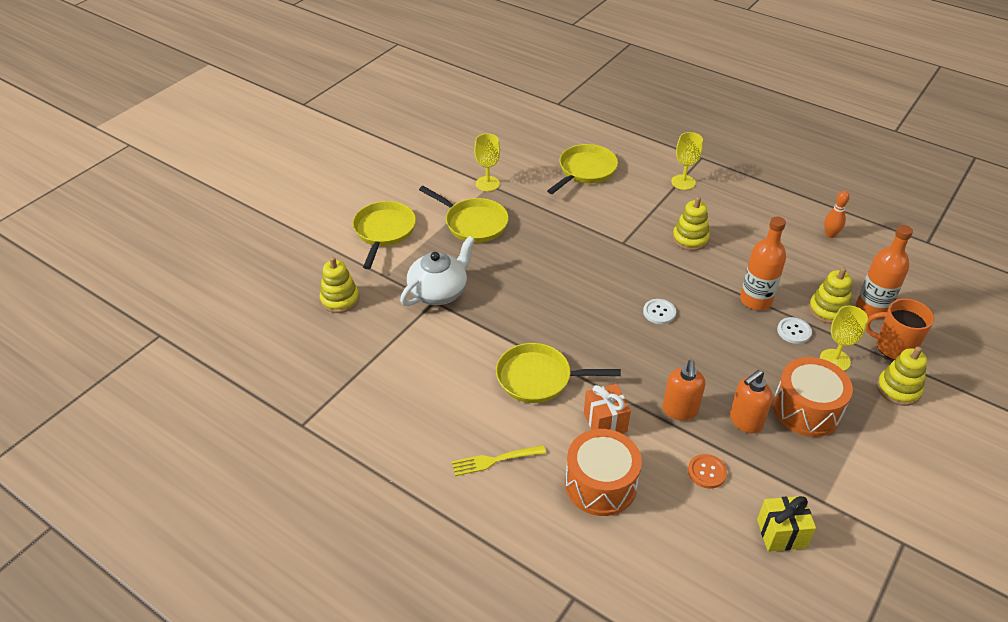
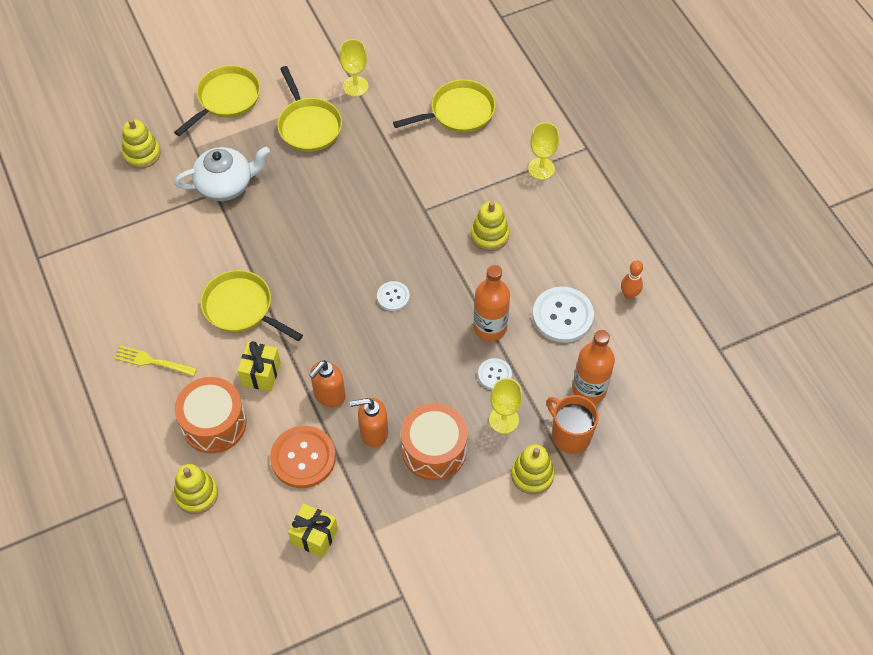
camera: 30 degrees right, 15 degrees up
(605, 422) = (261, 374): orange gift -> yellow gift
(707, 472) = (303, 458): orange button -> orange button, size x1.84
(799, 268) = (562, 316): none -> white button
(828, 310) = (546, 370): yellow stacking toy -> yellow stacking toy (196, 494)

